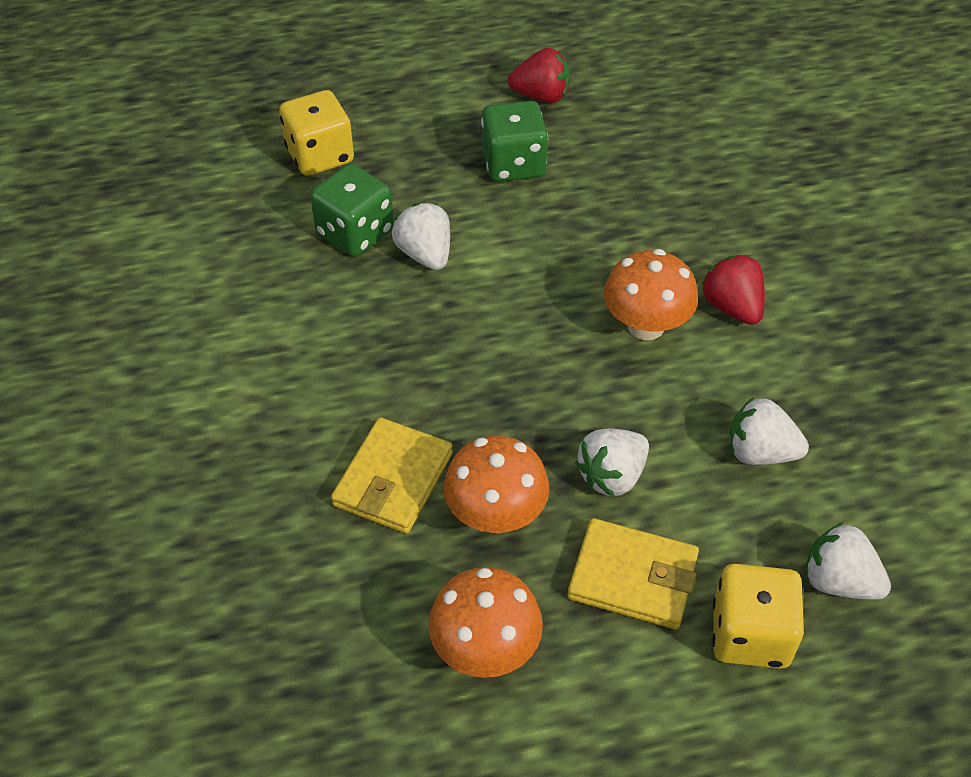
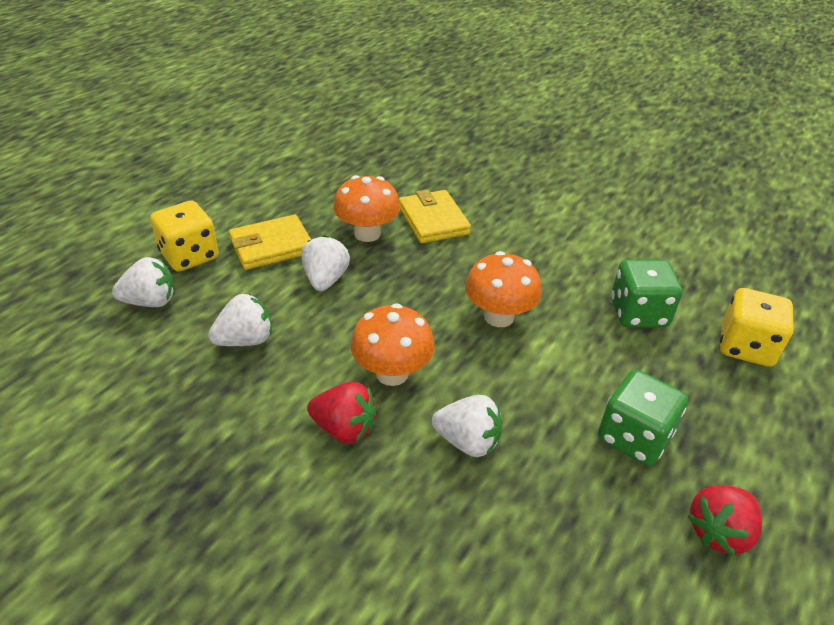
camera: 135 degrees right, 10 degrees down
(425, 254) = (582, 328): white strawberry -> white strawberry (467, 441)
(485, 649) = (316, 193): orange mushroom -> orange mushroom (499, 317)

